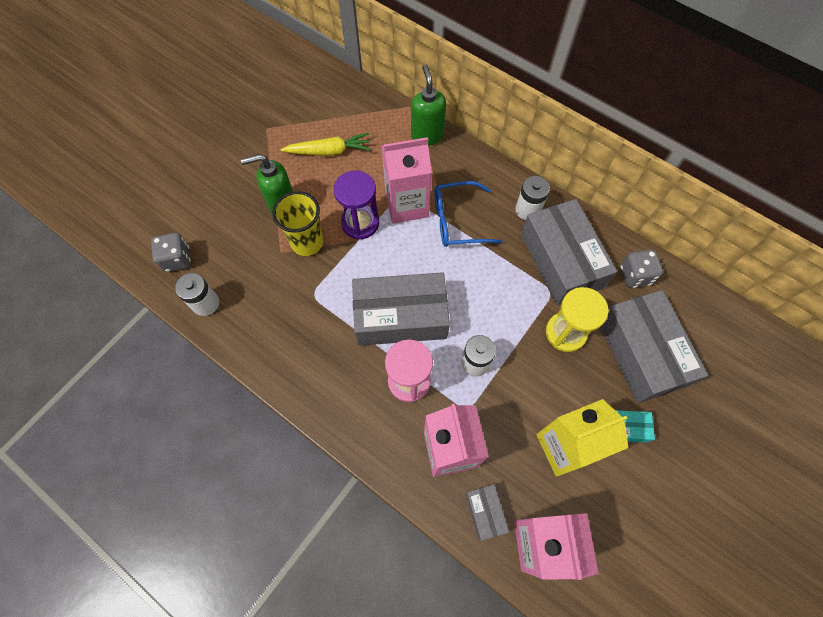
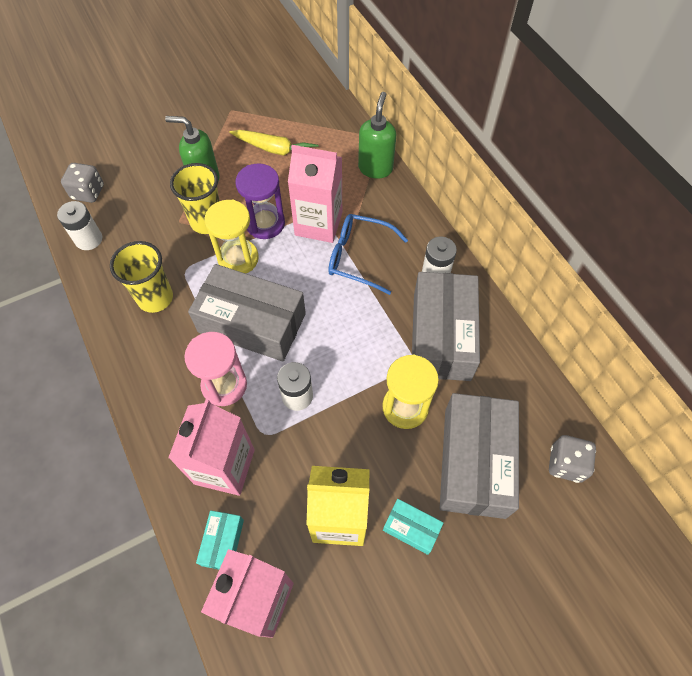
camera: 25 degrees right, 5 degrees down
(302, 331) = (155, 298): none -> yellow cup
(355, 264) = (238, 258): none -> yellow hourglass
(485, 512) = (222, 542): grey box -> turquoise box
(635, 275) = (512, 382): grey dice -> grey dice (565, 464)

